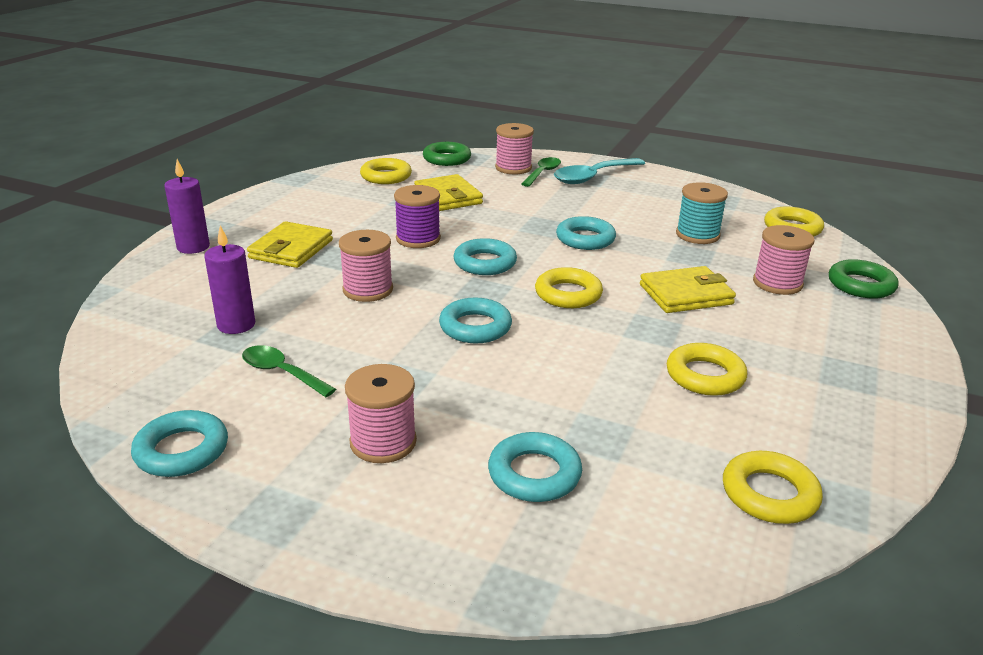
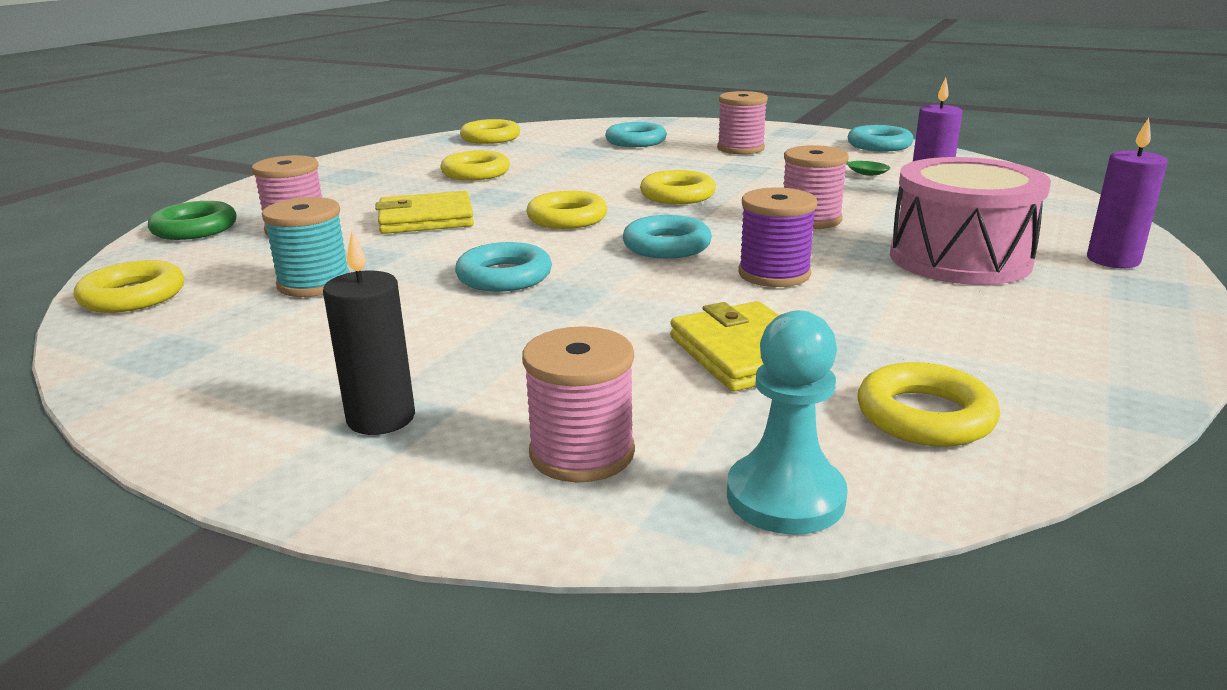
camera: 175 degrees left, 5 degrees down
(291, 249) = (959, 259): yellow wallet -> pink drum
(447, 159) = (785, 497): green ring -> turquoise pawn
(475, 327) = (677, 195): turquoise ring -> yellow ring
(542, 173) = (506, 432): green spoon -> none
(593, 177) = (381, 418): turquoise spoon -> black candle

